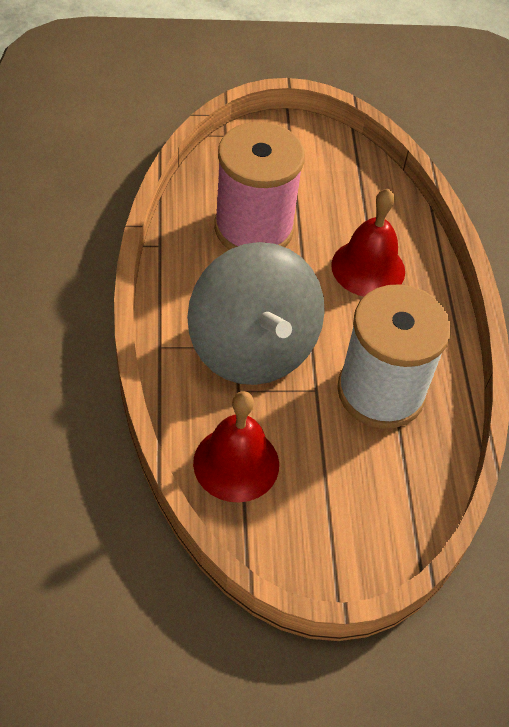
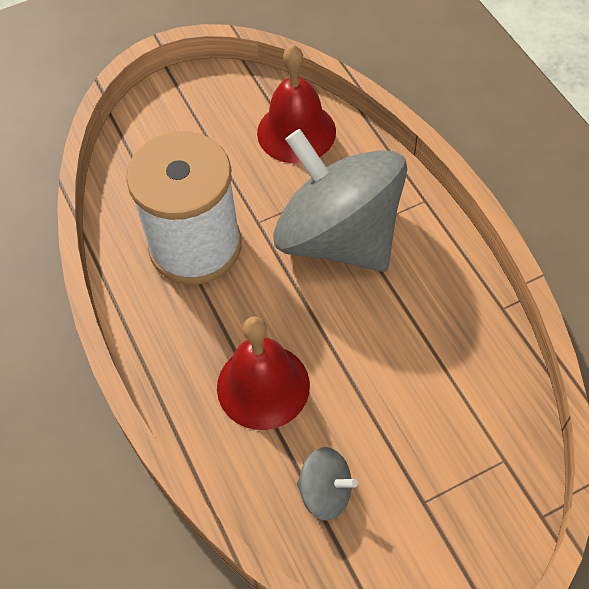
camera: 165 degrees right, 5 degrees up
(253, 228) = (418, 379): pink spool -> none
(353, 195) = (325, 492): none -> grey spinning top

